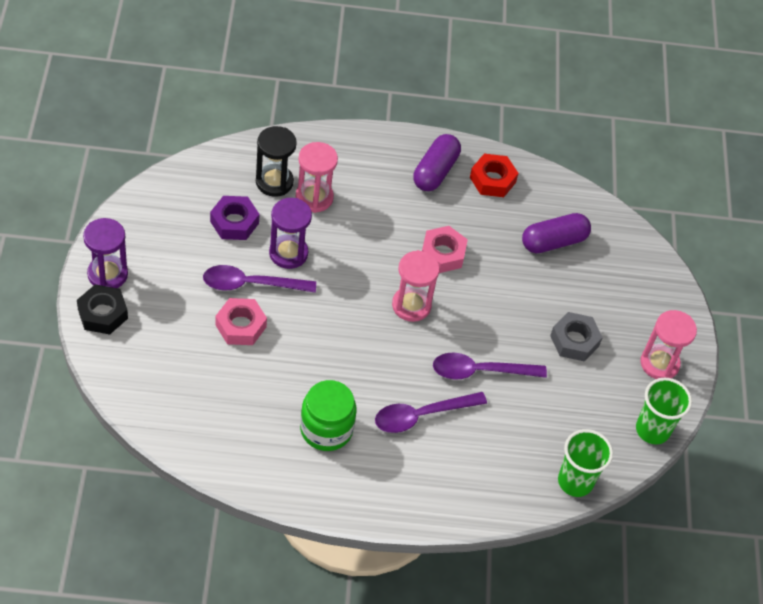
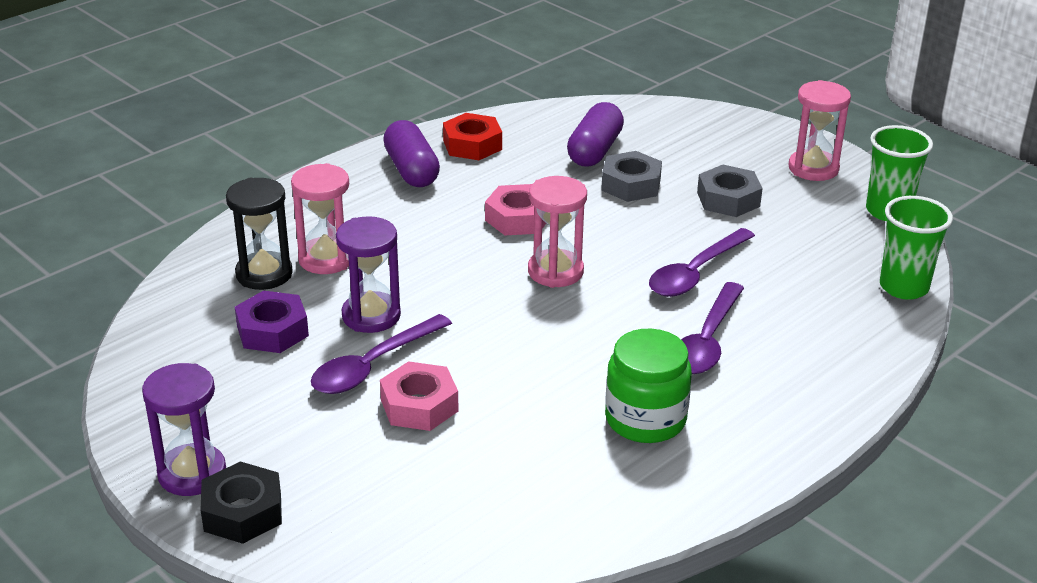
camera: 40 degrees left, 20 degrees down
(536, 283) = (631, 185): none -> grey nut

